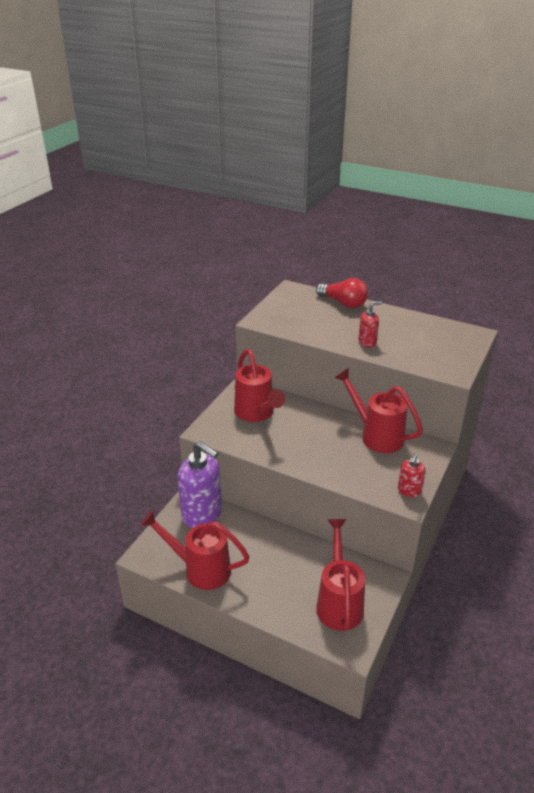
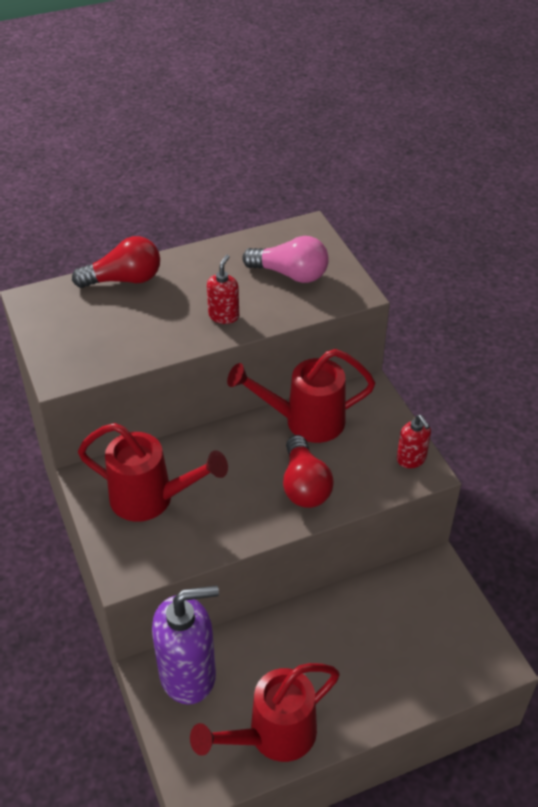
camera: 50 degrees left, 10 degrees up
(333, 459) = (304, 485): none -> red light bulb
(339, 601) = (433, 632): red watering can -> none
(431, 346) = (290, 274): none -> pink light bulb

